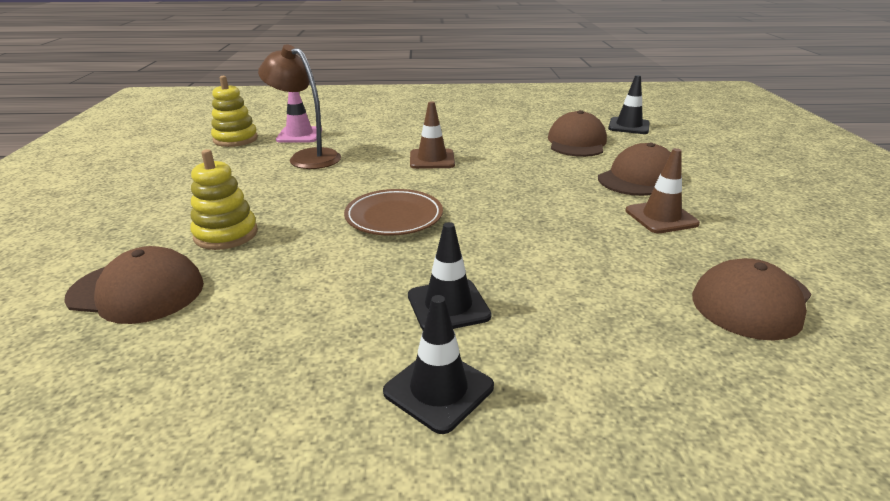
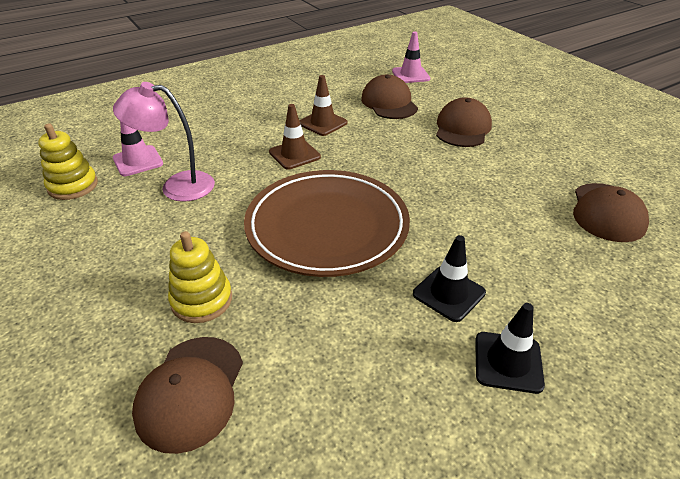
camera: 30 degrees left, 10 degrees up
(137, 291) = (191, 392): brown cap -> brown cap turned 120 degrees clockwise
(307, 157) = (177, 186): brown lamp -> pink lamp
(394, 217) = (327, 227): brown plate -> brown plate, size x1.84
(628, 126) = (410, 75): black traffic cone -> pink traffic cone
(661, 217) = (506, 161): brown traffic cone -> brown traffic cone (323, 123)

